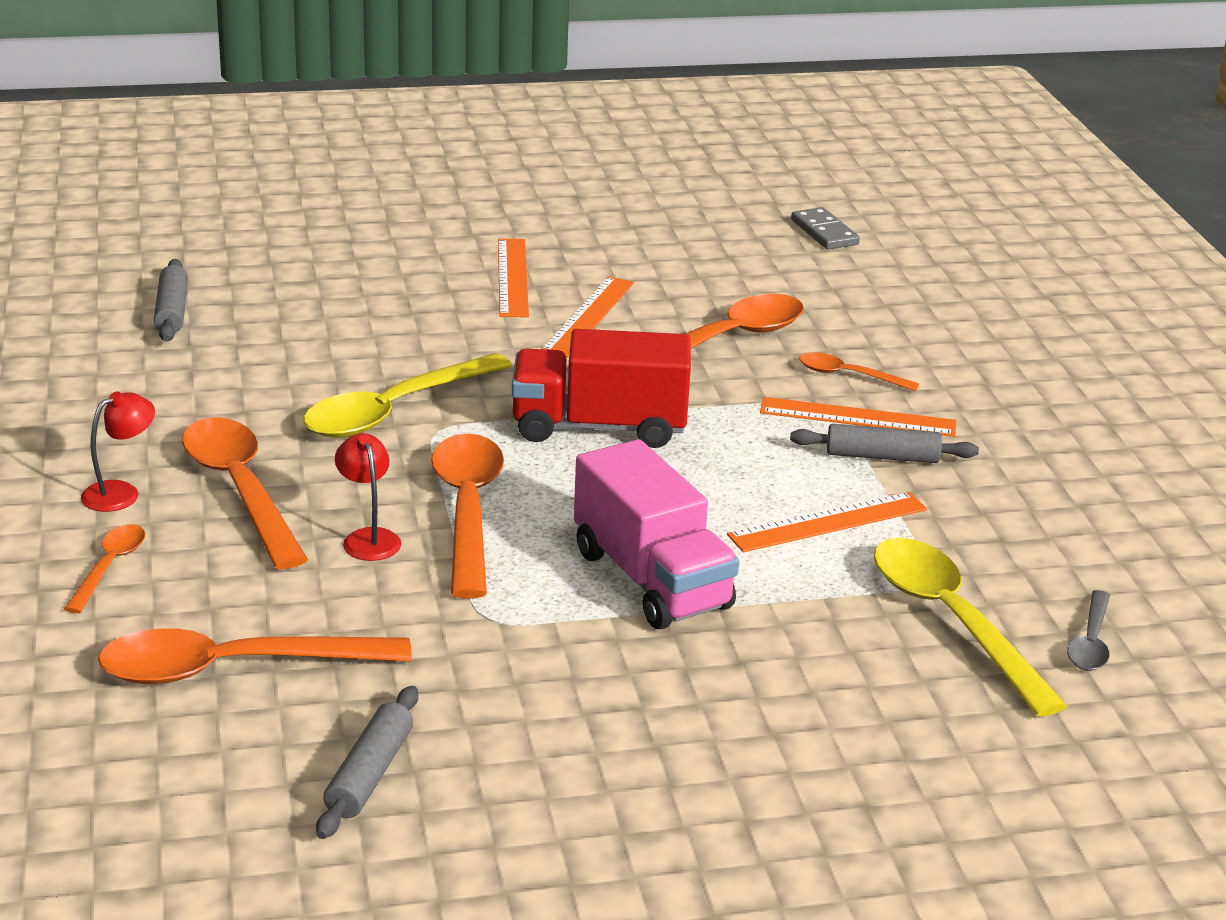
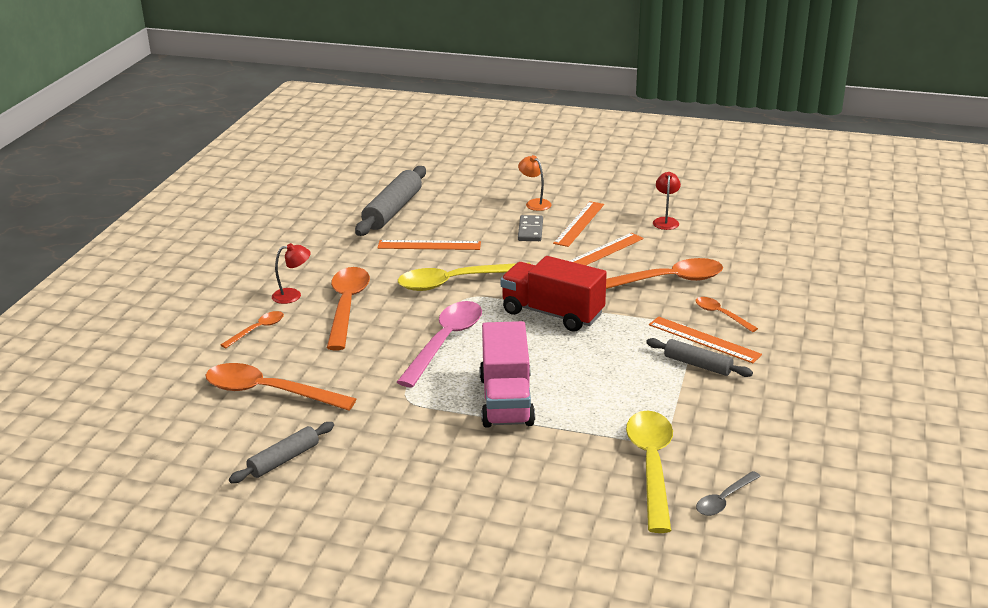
camera: 30 degrees right, 0 degrees up
(172, 311) = (393, 210): grey rolling pin -> grey rolling pin, size x1.70
(368, 538) = (385, 344): red lamp -> red lamp (665, 221)
(410, 257) = (535, 203): none -> orange lamp
(467, 510) = (445, 342): orange spoon -> pink spoon
(824, 232) = (784, 229): grey domino -> grey domino (530, 230)
(828, 522) = (631, 394): orange ruler -> orange ruler (429, 245)

